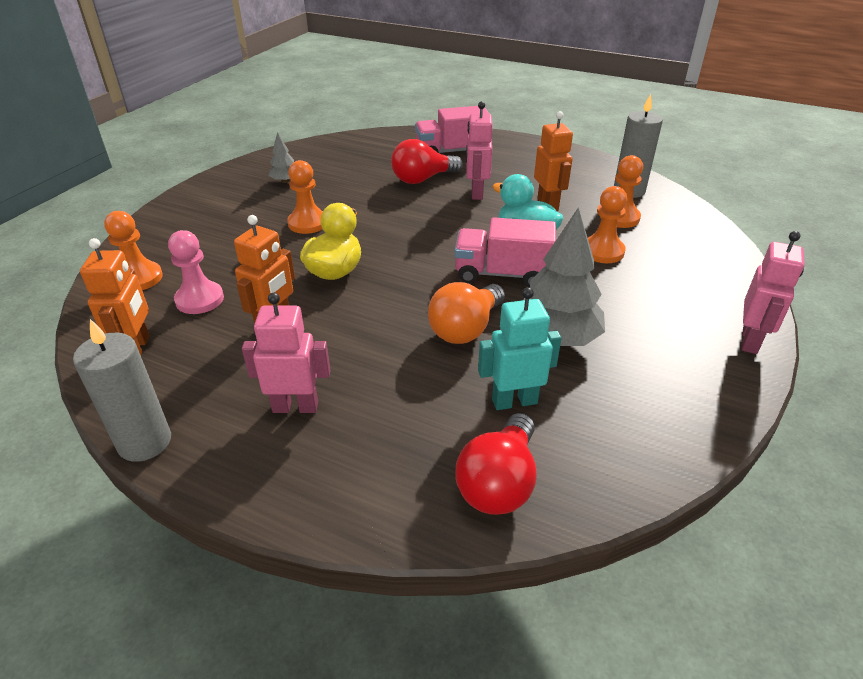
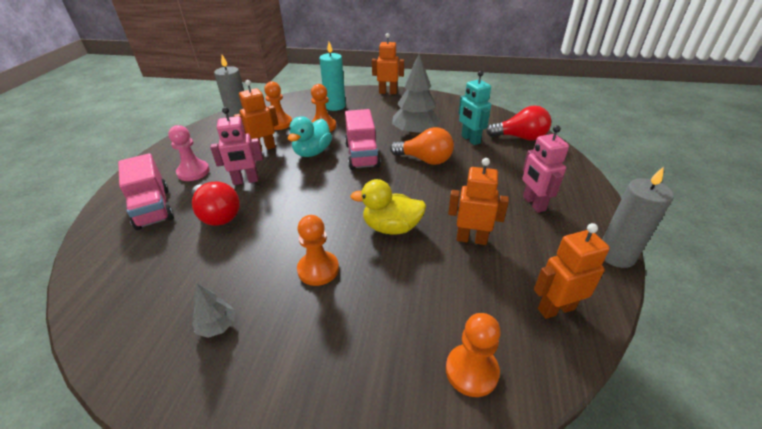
camera: 105 degrees left, 0 degrees up
(200, 299) = (473, 298): pink pawn -> pink pawn (193, 172)
(679, 270) = (335, 106): none -> turquoise candle
(750, 341) = (388, 92): pink robot -> orange robot

